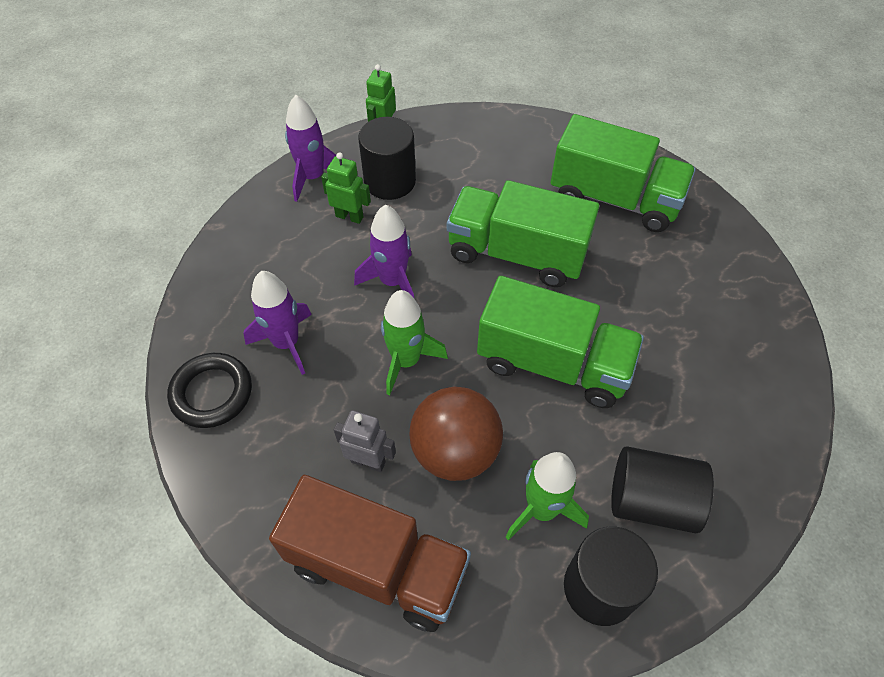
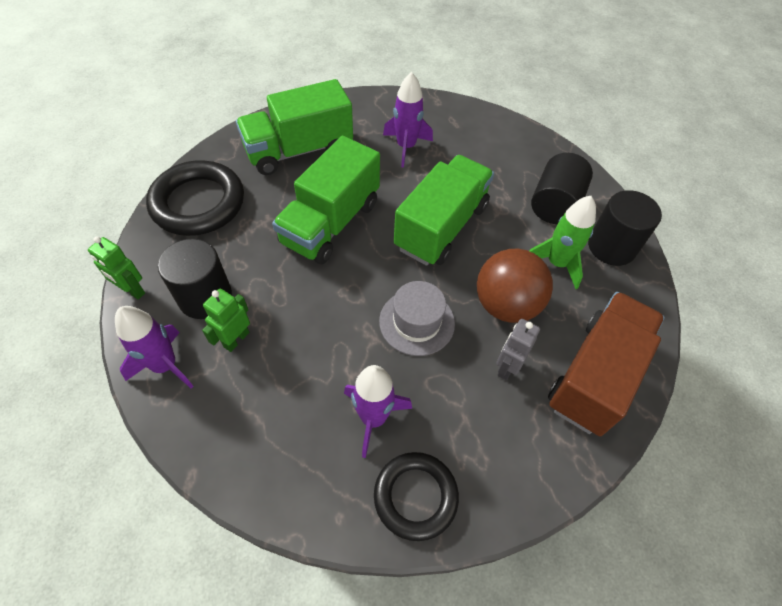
camera: 80 degrees left, 0 degrees up
(392, 281) = (329, 317): purple rocket -> purple rocket (406, 147)
(406, 361) = (417, 322): green rocket -> grey hat
(500, 141) = (198, 203): none -> black ring
(614, 199) = (299, 150): green truck -> green truck turned 150 degrees counterclockwise

